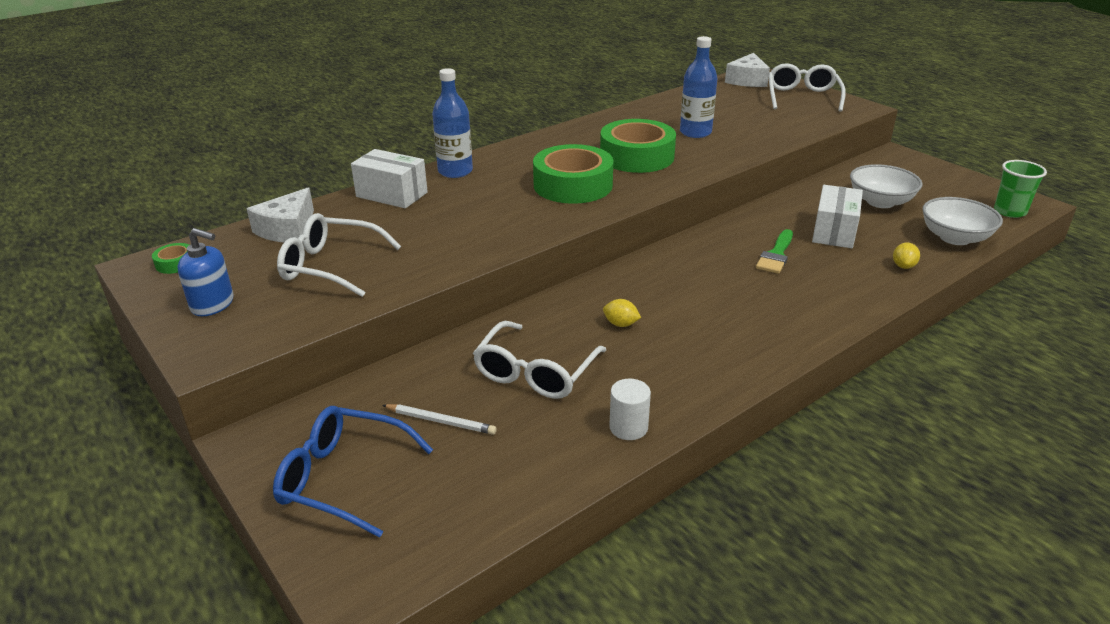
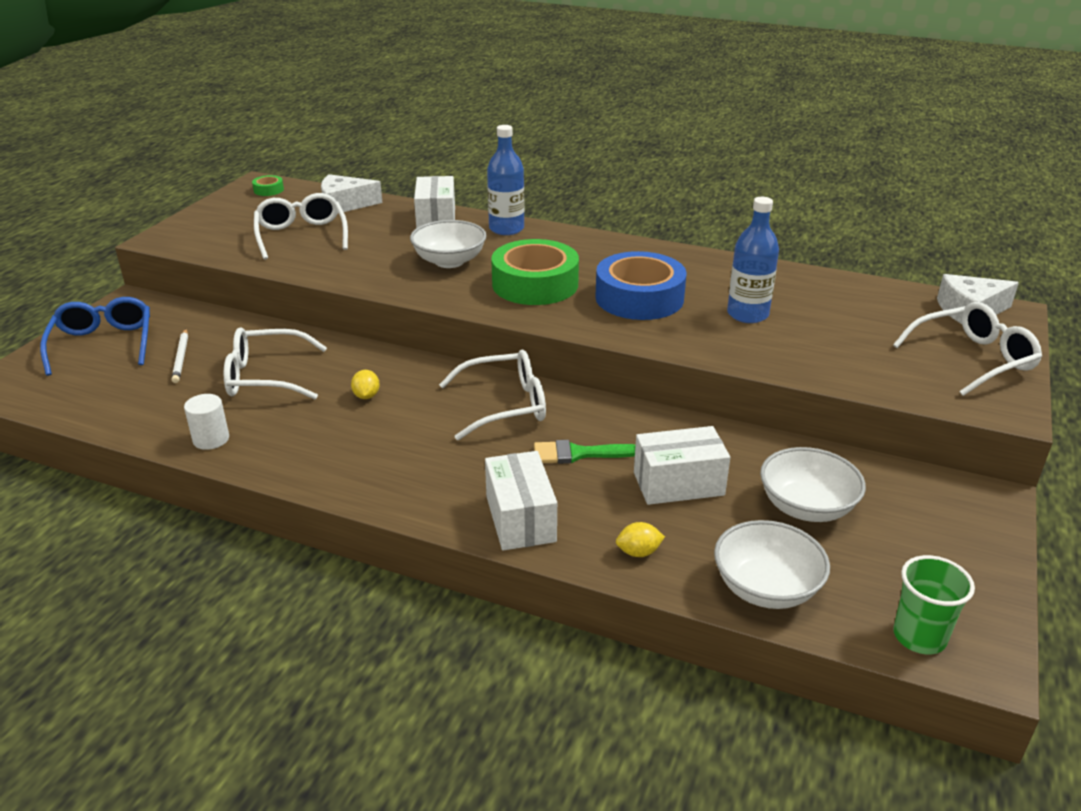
camera: 60 degrees right, 0 degrees up
(213, 304) = (223, 219): blue soap dispenser -> none
(487, 208) = (449, 261): none -> white bowl
(636, 156) = (639, 298): green tape -> blue tape
(688, 265) = (505, 405): none -> white glasses
(845, 298) = (520, 519): none -> white box

